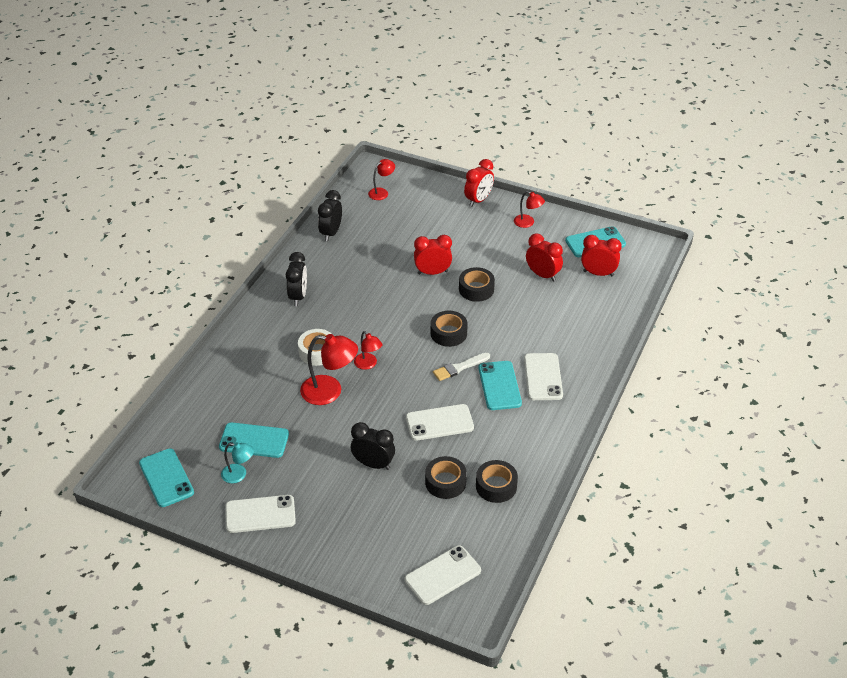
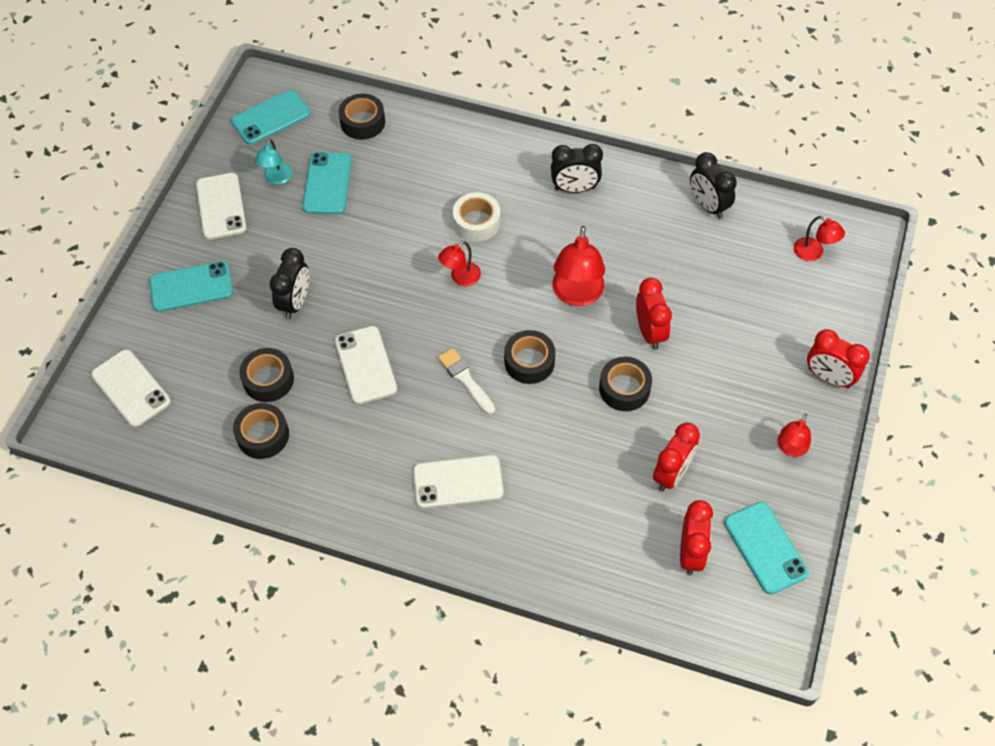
camera: 85 degrees right, 15 degrees up
(192, 415) = (362, 122): none -> black tape
(330, 392) = (409, 244): red lamp -> red lamp (577, 295)
(331, 233) = (708, 206): black clock -> black clock turned 135 degrees counterclockwise
(499, 386) = (436, 429): turquoise phone -> turquoise phone (191, 287)

